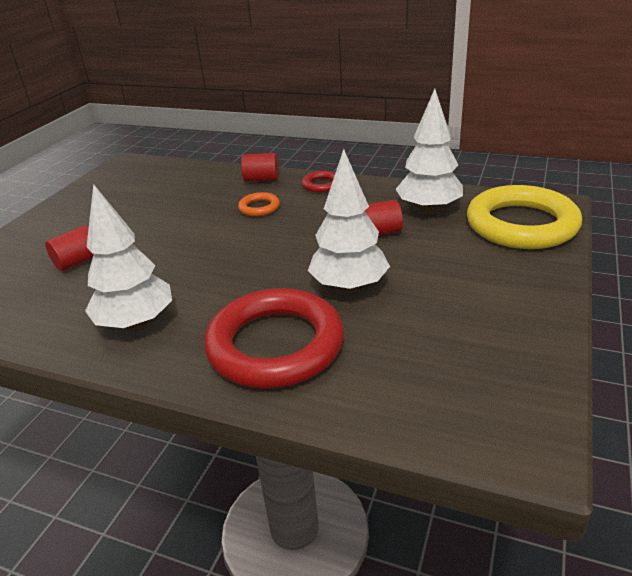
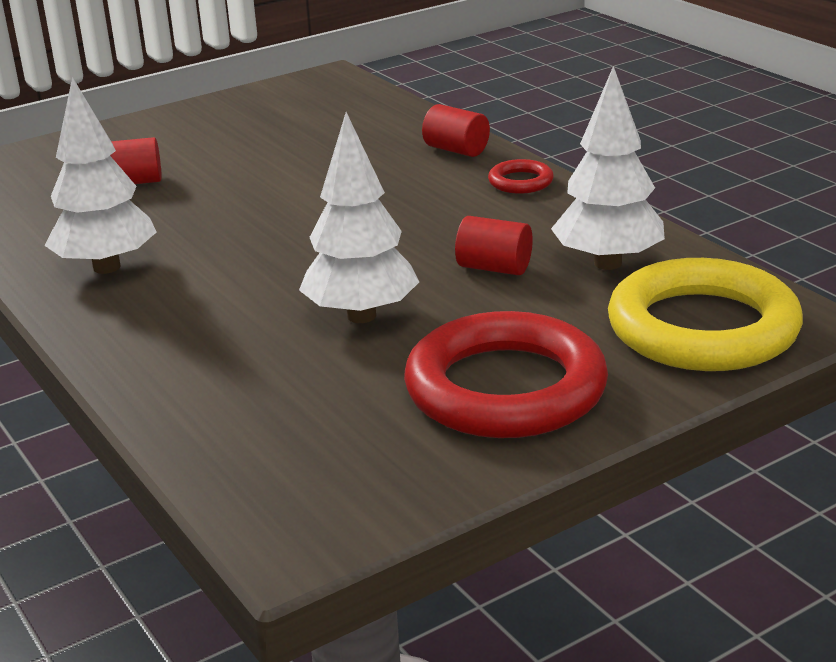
camera: 35 degrees right, 5 degrees down
(259, 207) = (400, 186): orange ring -> none
(275, 345) = (200, 342): red ring -> red ring (505, 388)

